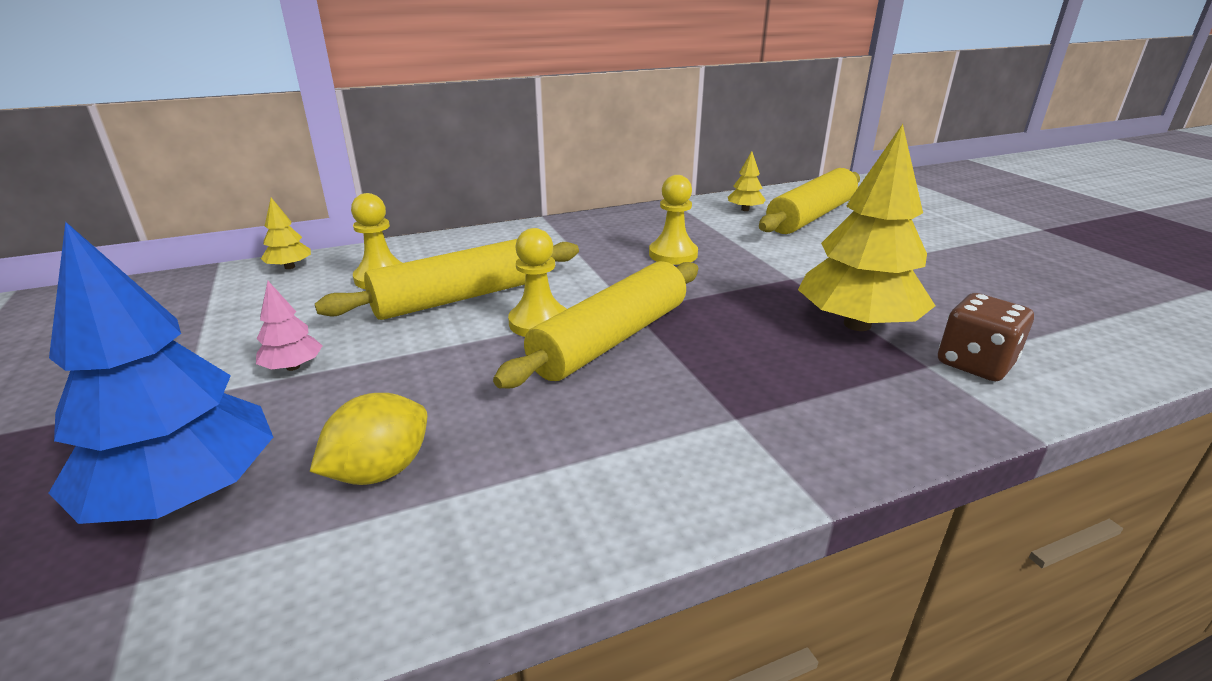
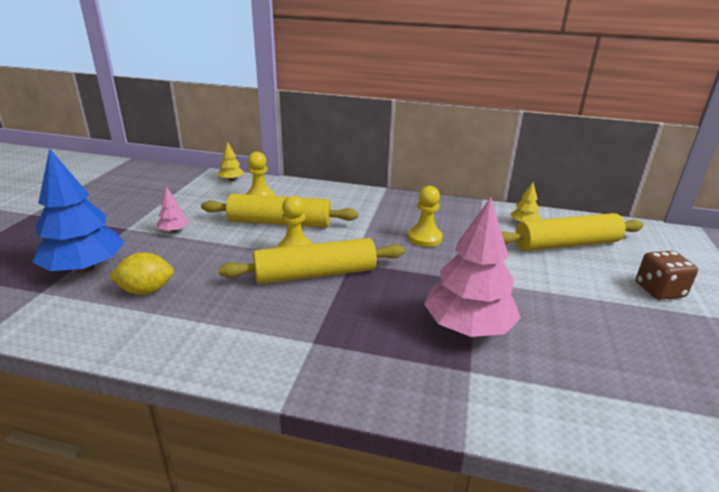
camera: 35 degrees right, 0 degrees up
(857, 324) = (468, 327): yellow tree -> pink tree
(975, 363) = (505, 386): brown dice -> brown dice (659, 290)

